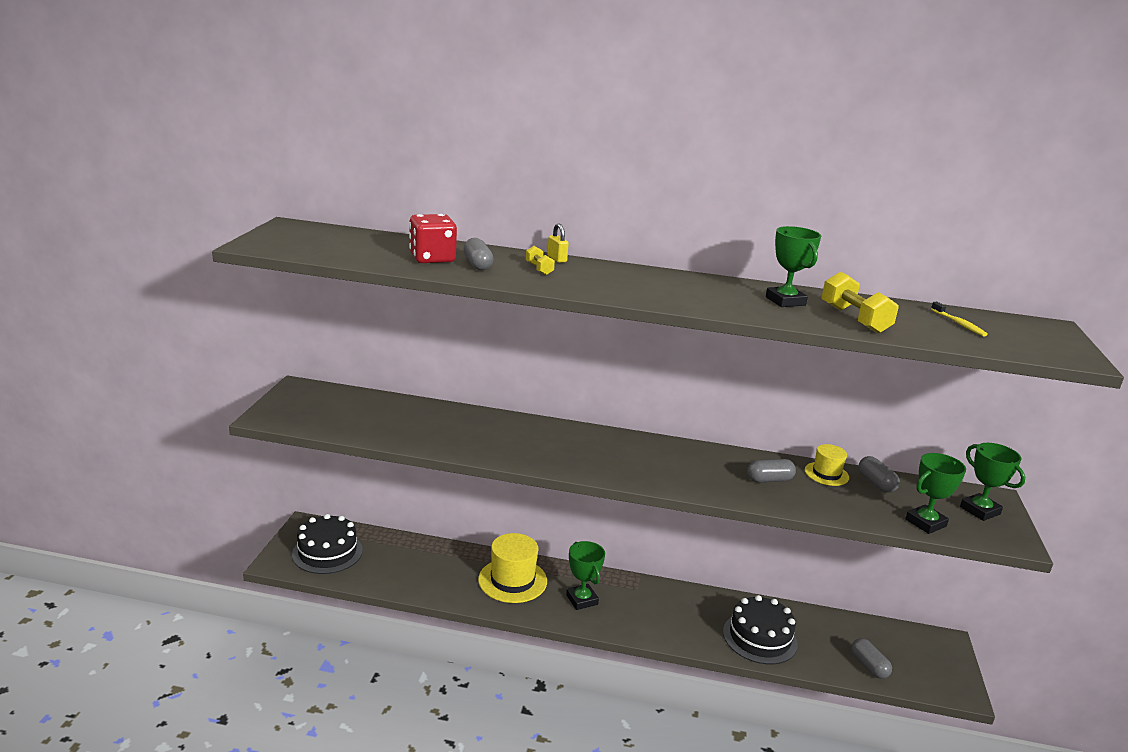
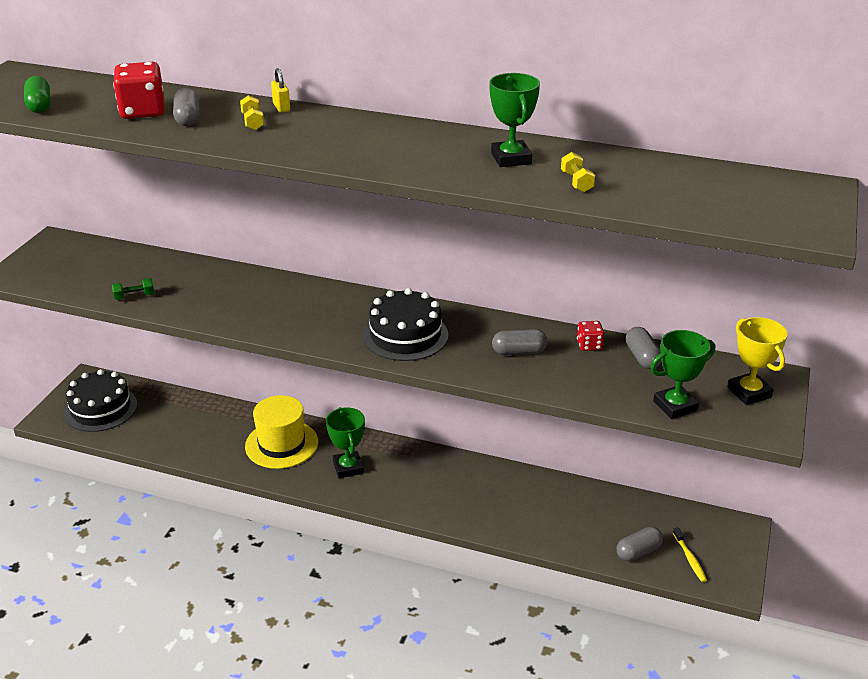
camera: 10 degrees right, 10 degrees up
(331, 251) = (39, 105): none -> green capsule
(396, 435) = (134, 296): none -> green dumbbell
(760, 637) = (527, 515): black cake -> black cake (405, 335)
(826, 474) = (589, 345): yellow hat -> red dice
(854, 319) = (576, 182): yellow dumbbell -> yellow dumbbell, size x0.54
(869, 666) = (638, 551): grey capsule -> grey capsule turned 75 degrees clockwise
(959, 324) = (703, 186): yellow toothbrush -> yellow toothbrush (690, 559)
(980, 510) = (749, 392): green trophy -> yellow trophy

